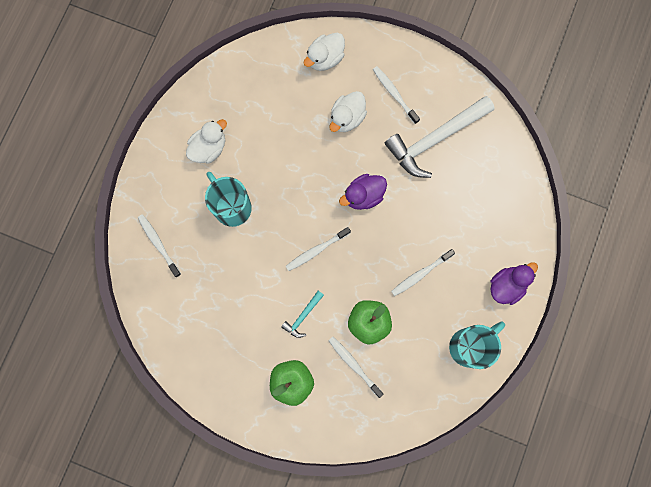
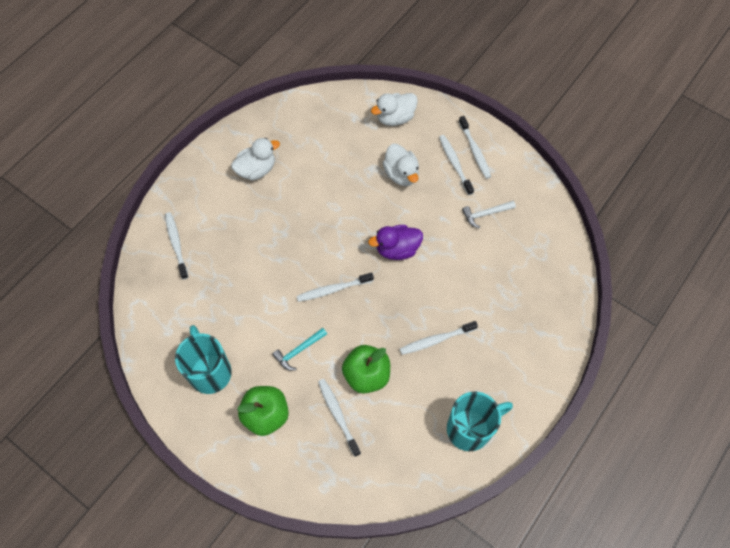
camera: 15 degrees right, 15 degrees down
(232, 207) = (261, 227): turquoise mug -> turquoise mug (210, 371)
(347, 118) = (401, 174): white duck -> white duck turned 75 degrees counterclockwise
(409, 75) = (475, 151): none -> white toothbrush
(435, 139) = (486, 214): white hammer -> white hammer, size x0.44
(506, 286) = (527, 375): purple duck -> none

